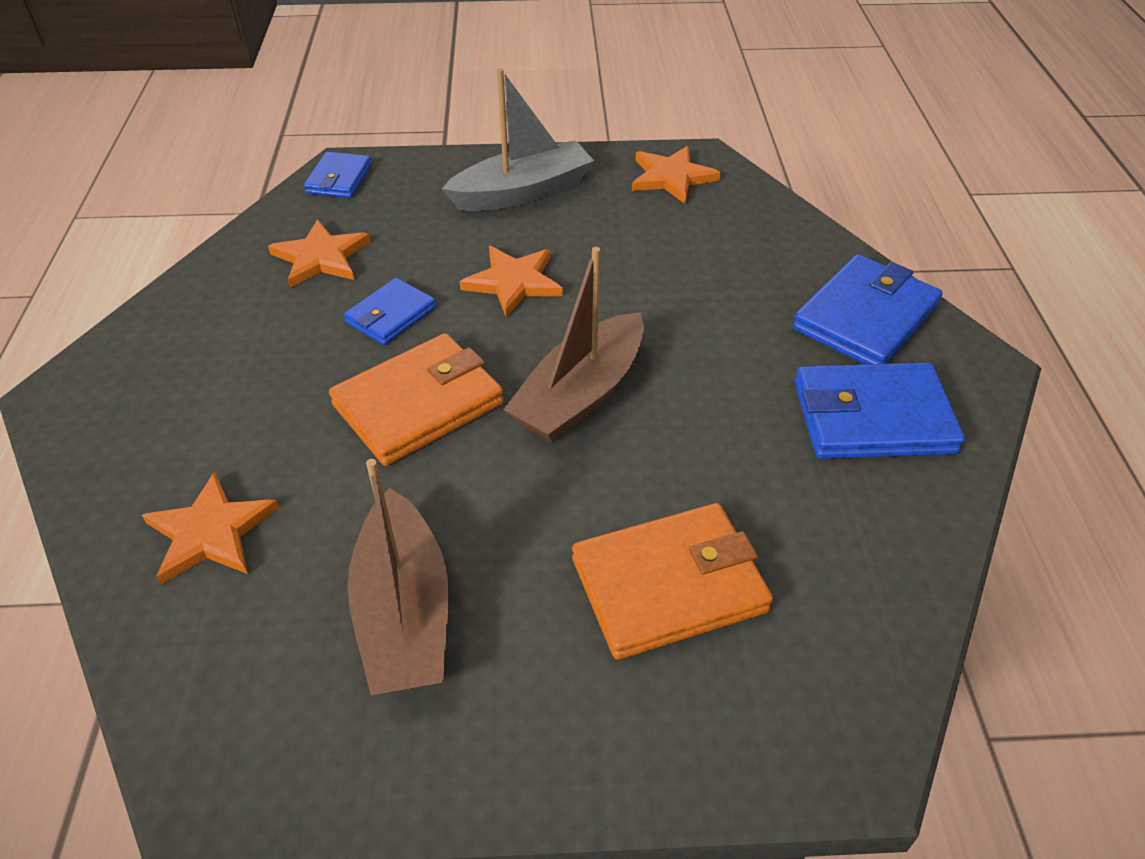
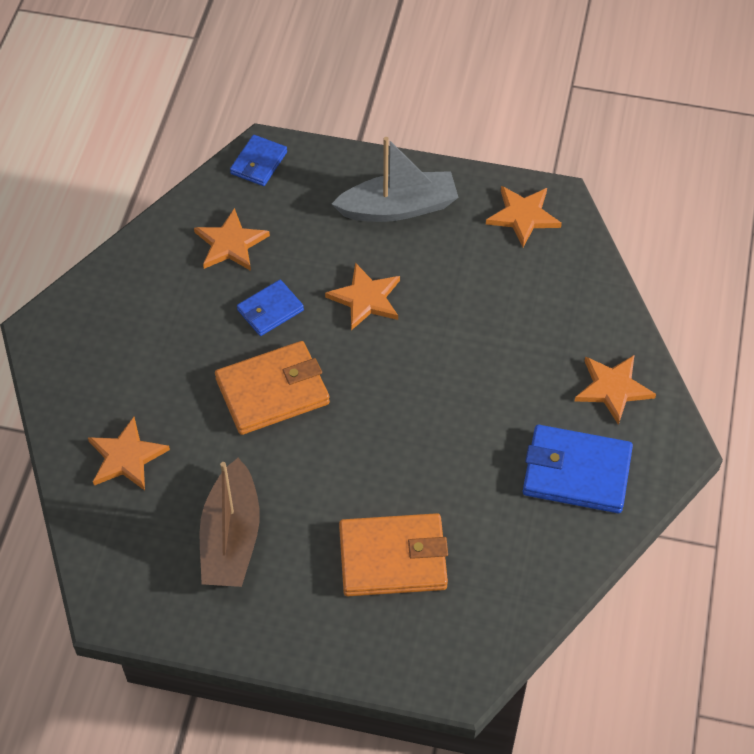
camera: 15 degrees right, 10 degrees up
(580, 394) = (383, 408): brown boat -> none
(865, 318) = (613, 388): blue wallet -> orange star

